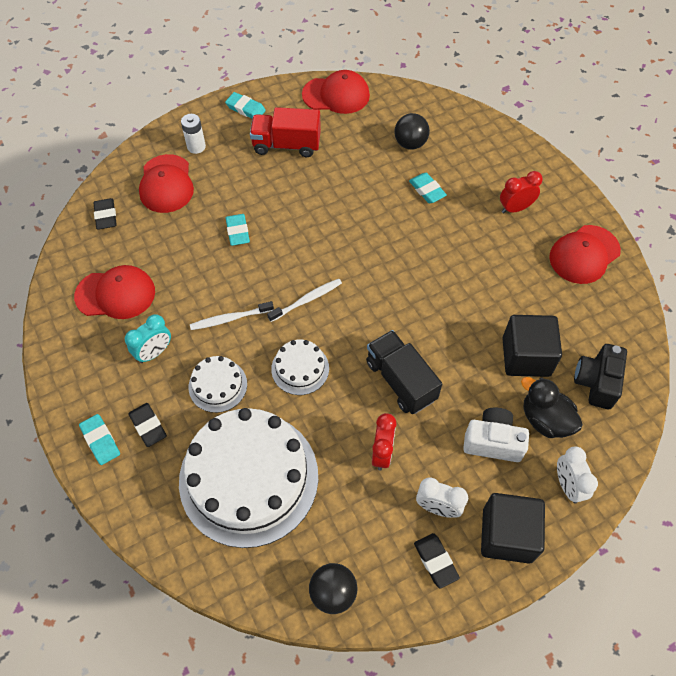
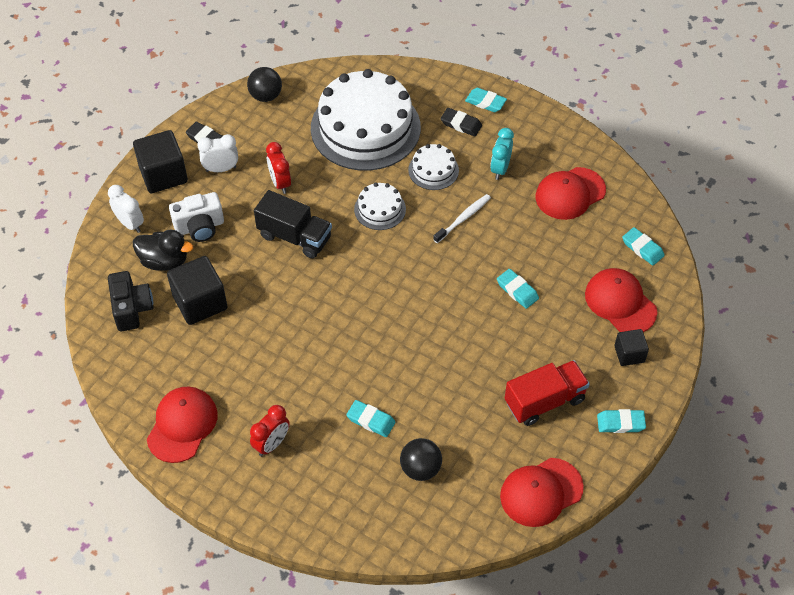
camera: 150 degrees right, 5 degrees down
(106, 216) = (642, 248): black eraser -> turquoise eraser
(196, 147) = (629, 354): white battery -> black cube
(306, 300) = (412, 261): white toothbrush -> none

